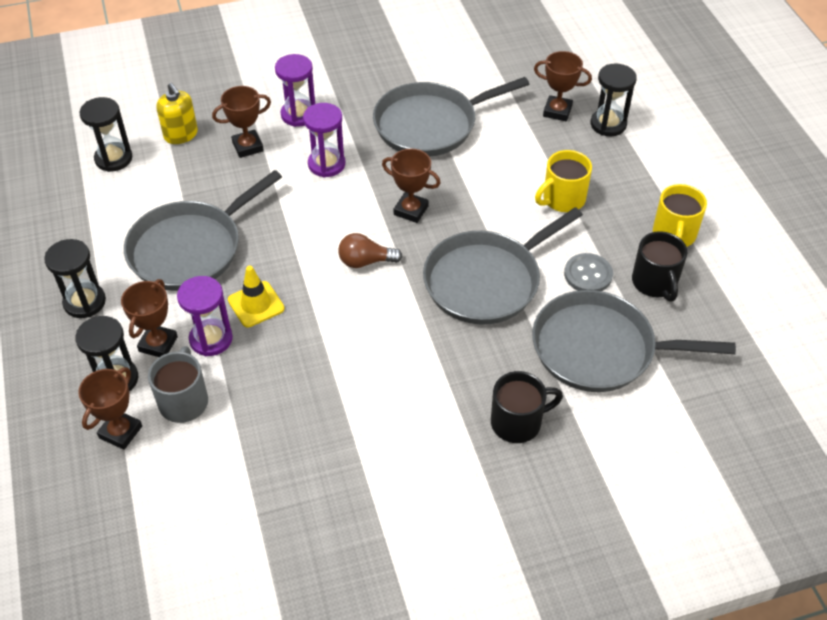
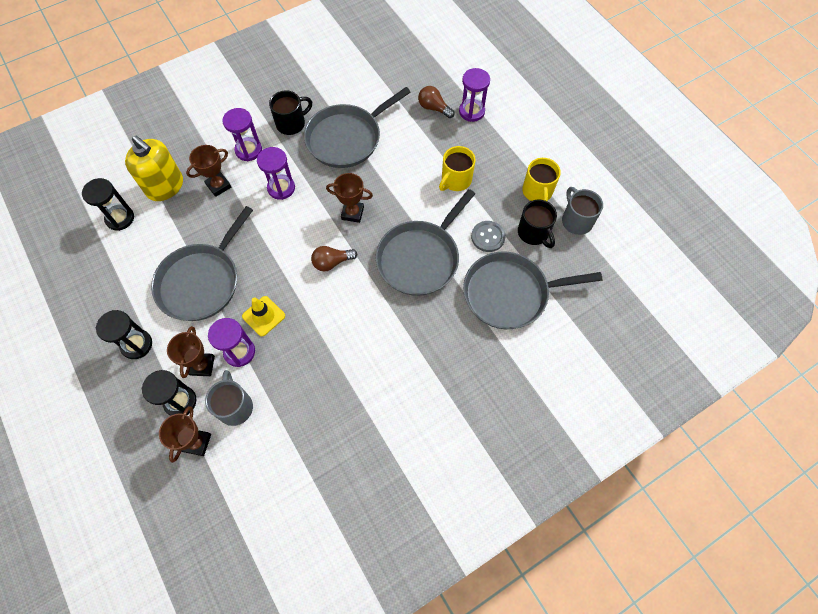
camera: 15 degrees left, 15 degrees up
(181, 134) = (165, 186): yellow soap dispenser -> yellow soap dispenser, size x1.54
(518, 422) = (470, 364): black mug -> black mug (291, 123)
(557, 111) = (434, 108): brown trophy -> brown light bulb
(608, 124) = (471, 111): black hourglass -> purple hourglass
(721, 280) = (576, 220): none -> grey mug

